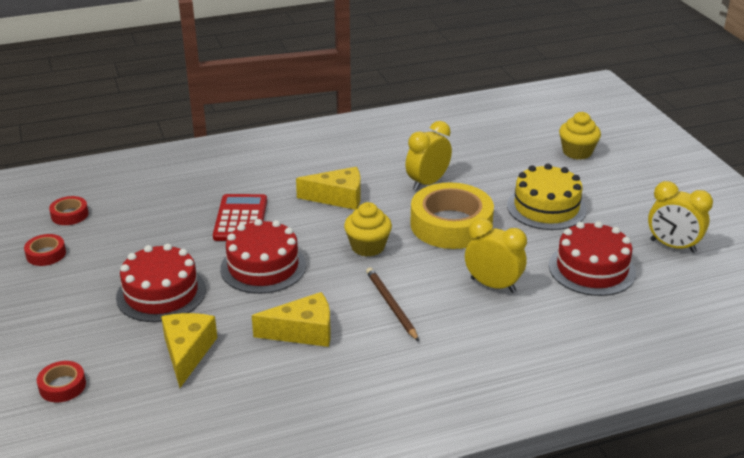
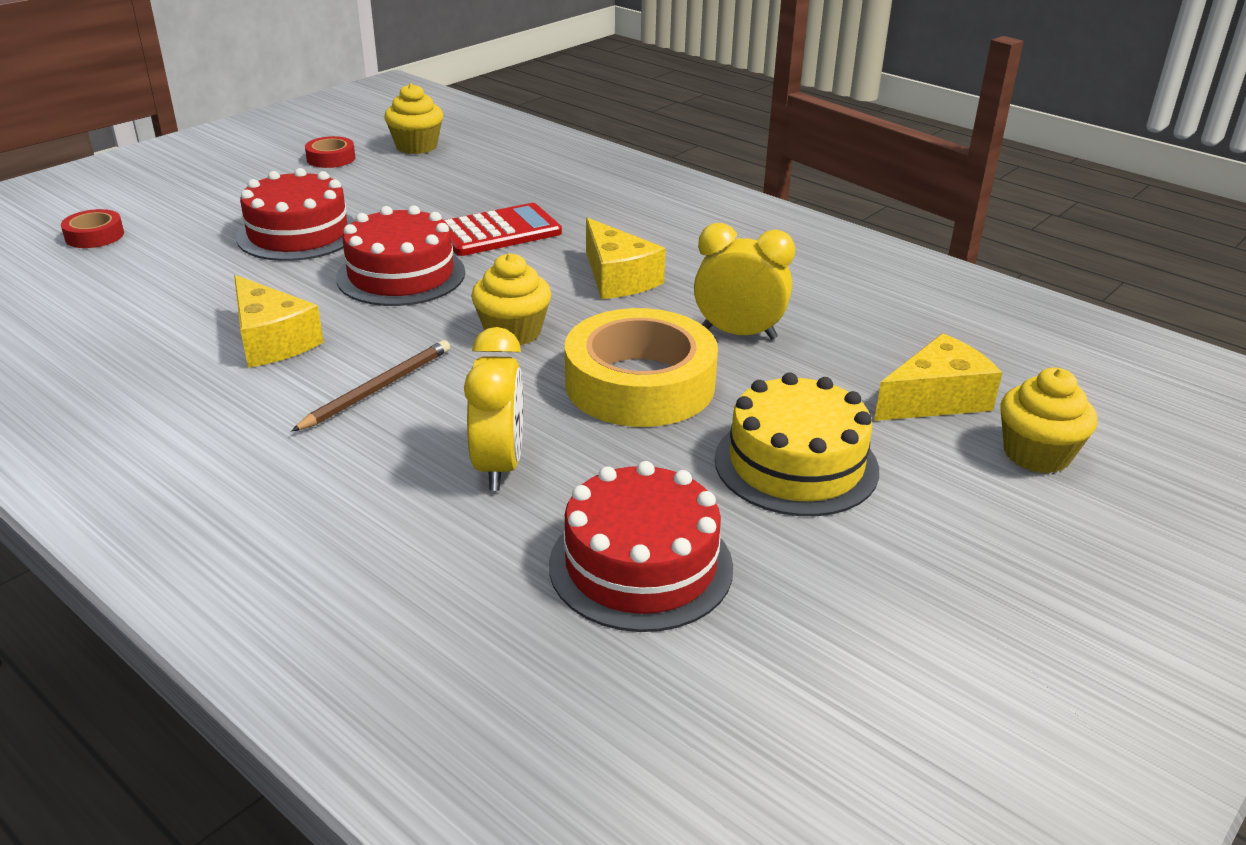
camera: 60 degrees right, 0 degrees up
(69, 215) = (416, 146): red tape -> yellow cupcake
(187, 352) = (187, 281): yellow cheese -> yellow cheese (936, 399)
(672, 246) = (827, 663): yellow clock -> none

